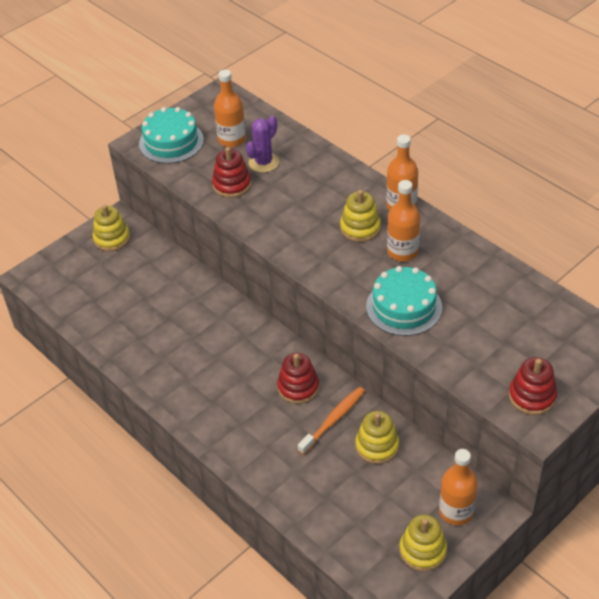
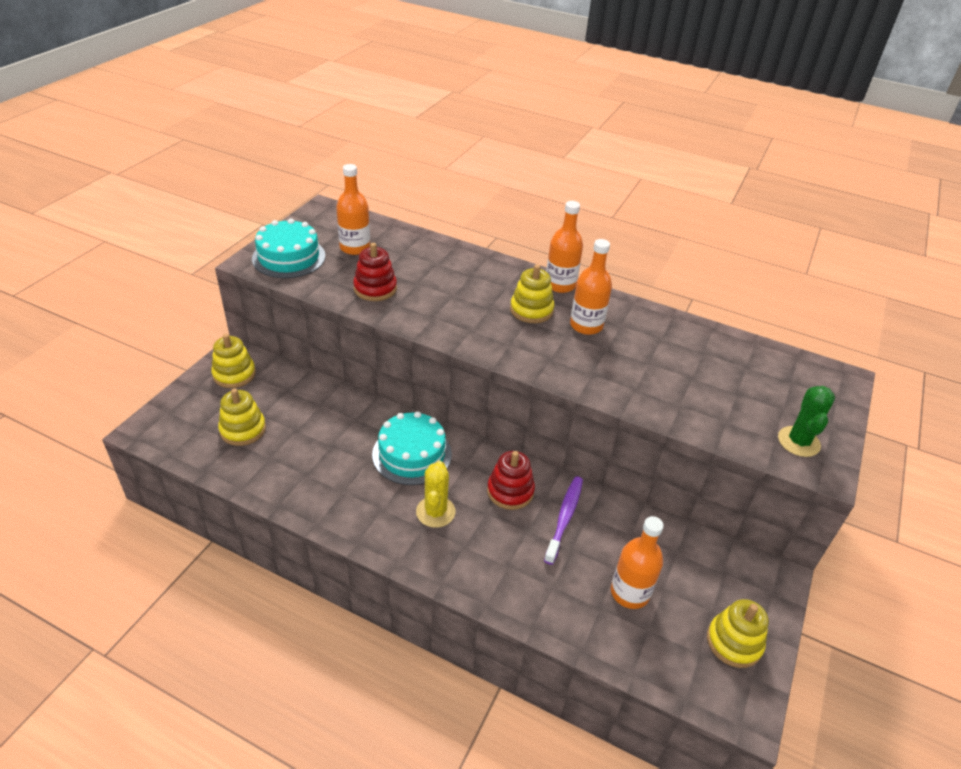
camera: 25 degrees left, 5 degrees down
(228, 391) = (435, 512): none -> yellow cactus
(263, 162) = (399, 264): purple cactus -> none
(333, 420) = (564, 518): orange toothbrush -> purple toothbrush
(377, 446) = (624, 536): yellow stacking toy -> yellow stacking toy (243, 429)
(404, 307) = (619, 377): turquoise cake -> turquoise cake (412, 454)
(456, 511) = (741, 587): orange bottle -> orange bottle (630, 592)
(532, 396) = (798, 442): red stacking toy -> green cactus

